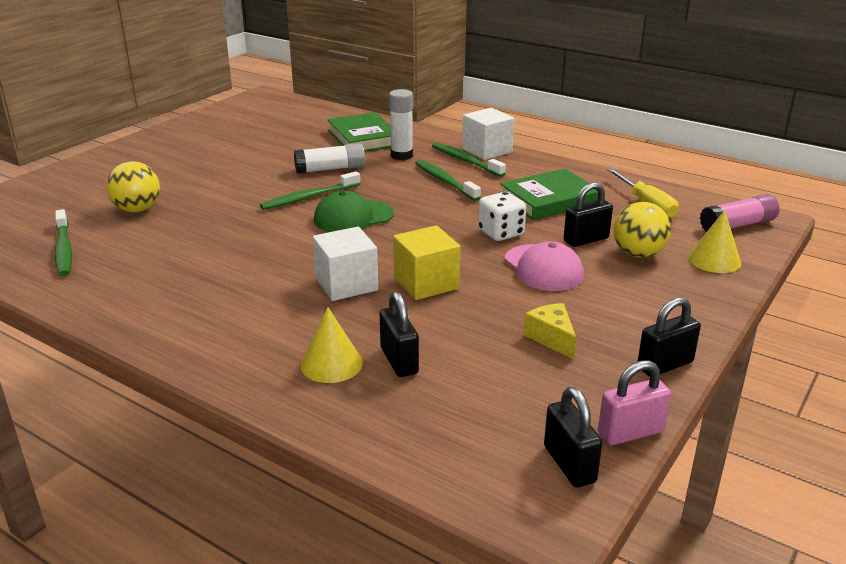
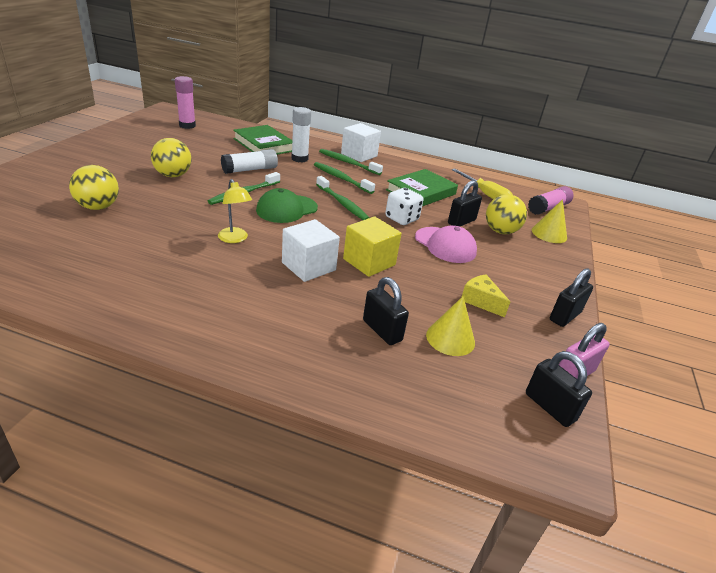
camera: 20 degrees left, 5 degrees up
(64, 249) = (40, 247): green toothbrush -> green toothbrush (342, 203)
(234, 175) = (173, 175): none -> yellow ball
(273, 249) = (235, 239): none -> yellow lamp
(278, 115) = (187, 126): none -> pink glue stick
(331, 364) = (330, 338): yellow cone -> yellow cone (450, 338)

